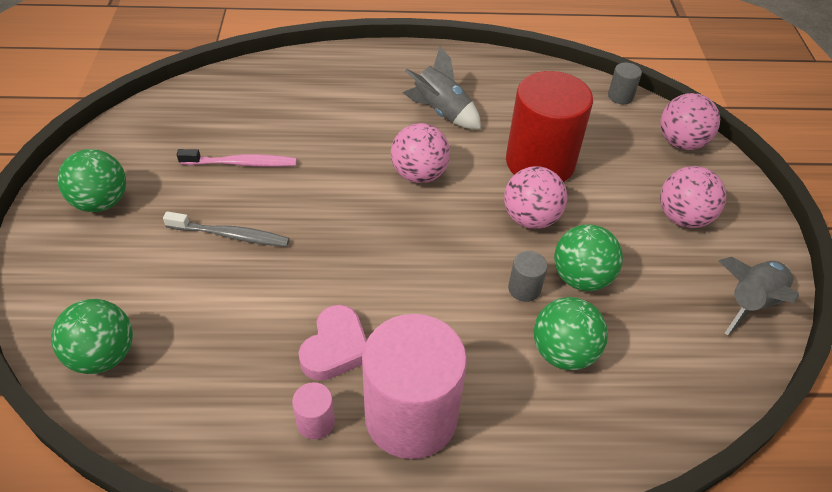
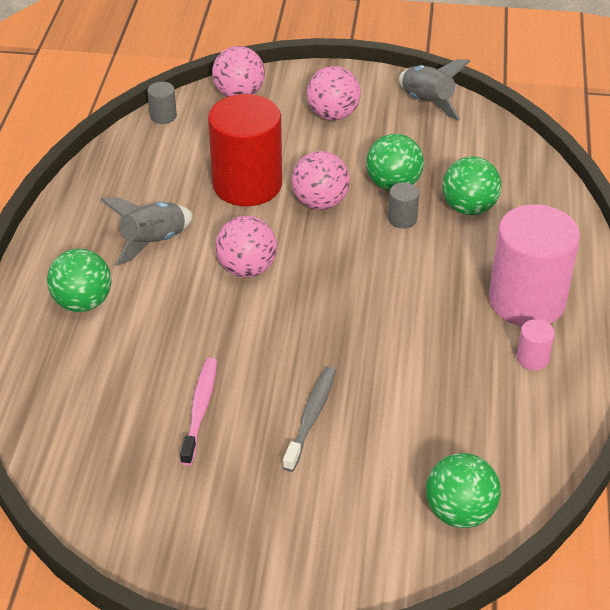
camera: 80 degrees left, 5 degrees down
(101, 202) = (240, 537): green ball -> green ball (83, 302)
(335, 348) = (458, 342): pink heart -> none

